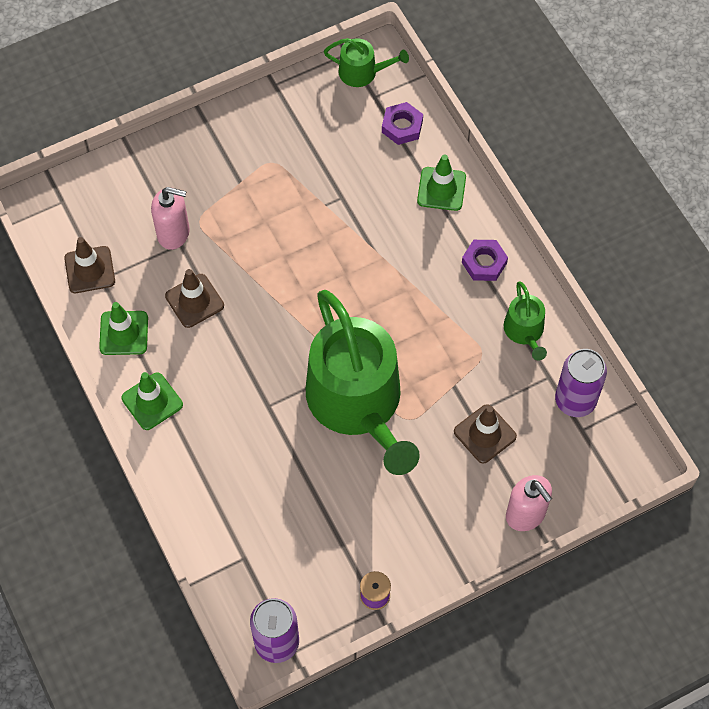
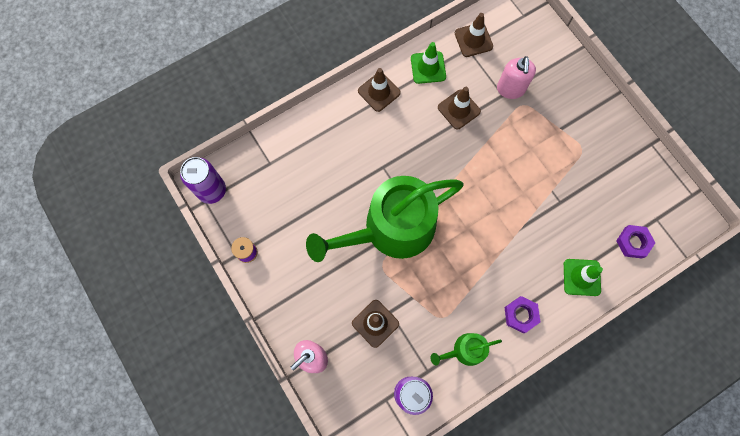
camera: 85 degrees right, 10 degrees up
(152, 401) = (379, 92): green traffic cone -> brown traffic cone
(362, 72) = (677, 208): green watering can -> none

